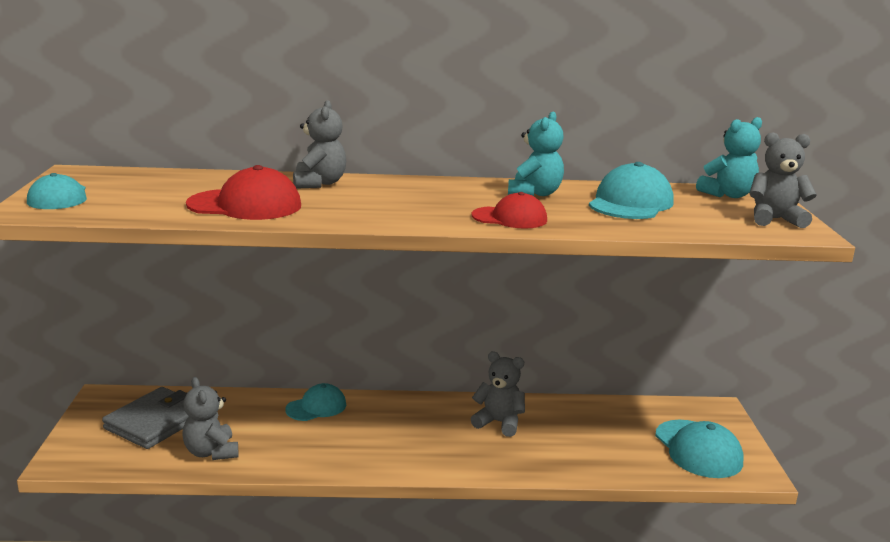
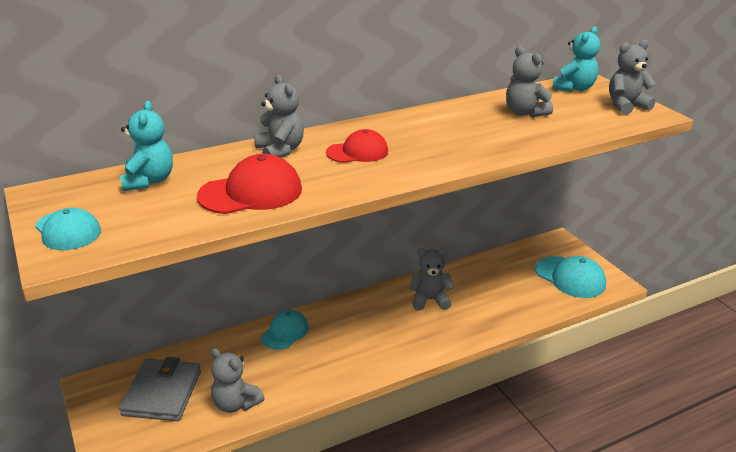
camera: 25 degrees left, 10 degrees up
(509, 218) = (465, 151): red cap -> red cap (357, 152)
(534, 194) = (452, 120): turquoise teddy bear -> turquoise teddy bear (149, 181)
(630, 203) = (524, 113): turquoise cap -> grey teddy bear

